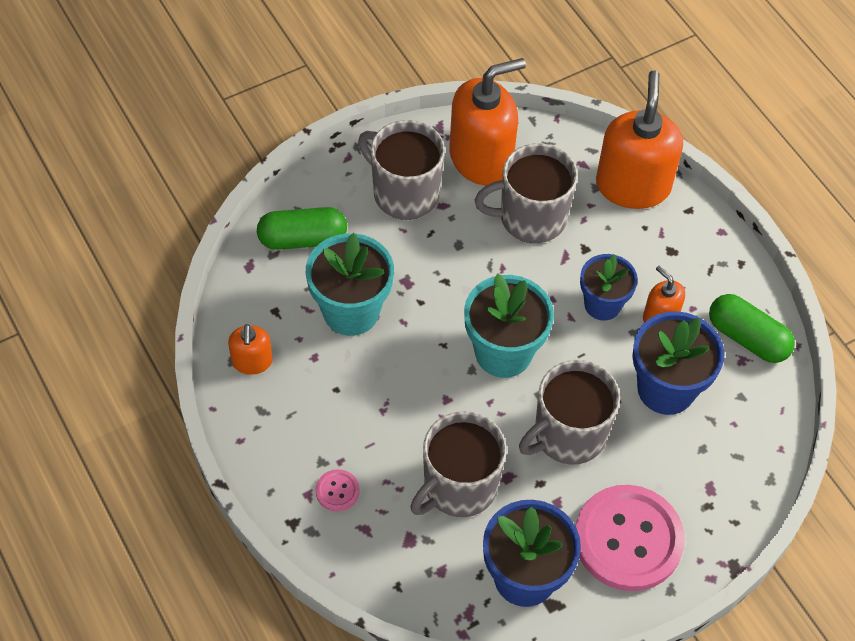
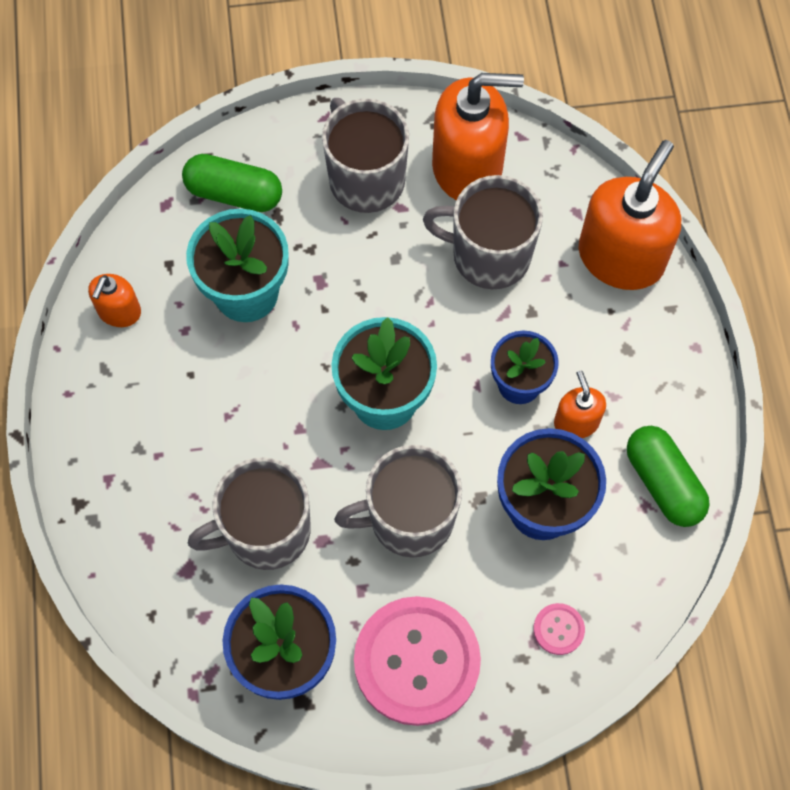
camera: 25 degrees right, 10 degrees up
(337, 491) = (139, 487): pink button -> pink button (558, 629)

